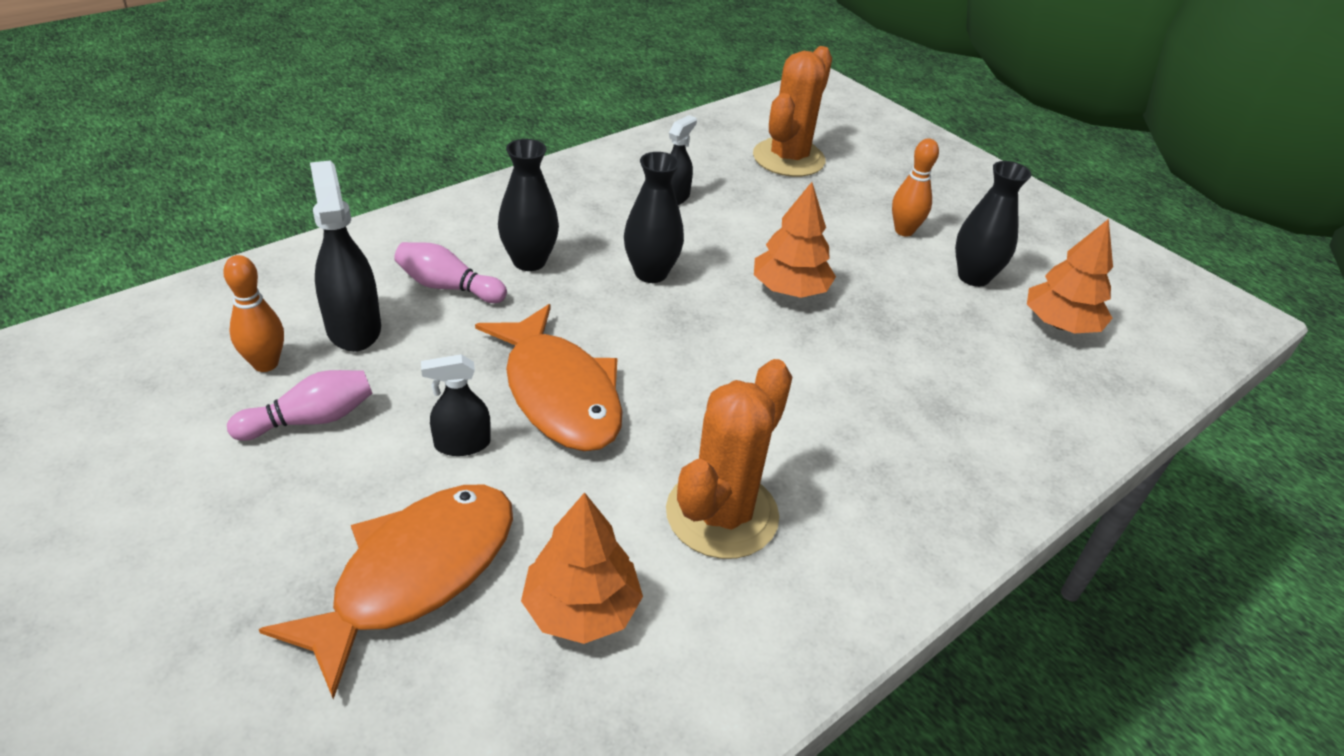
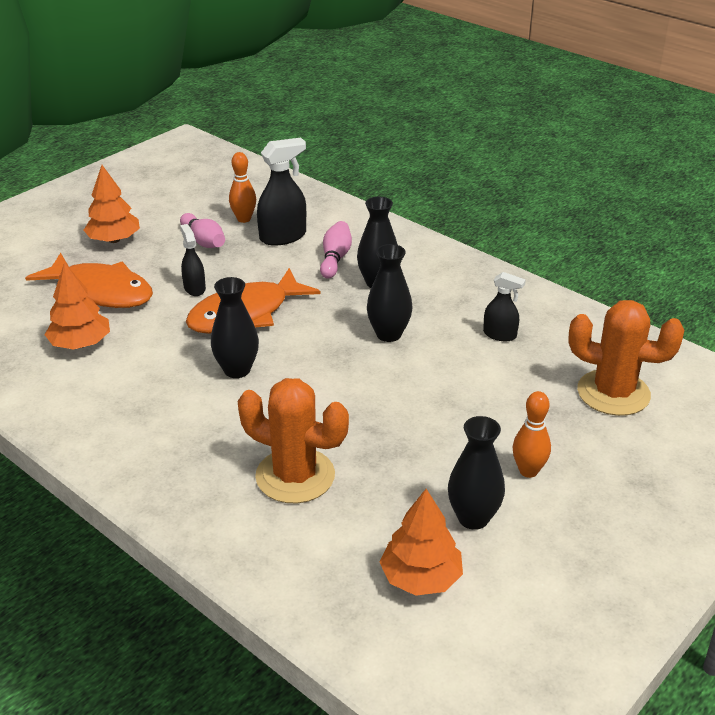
camera: 85 degrees right, 5 degrees down
(699, 417) = (237, 370): none -> black vase
(722, 514) = (152, 386): orange cactus -> orange cactus (295, 476)
(790, 289) = (399, 403): orange tree -> orange tree (114, 240)

